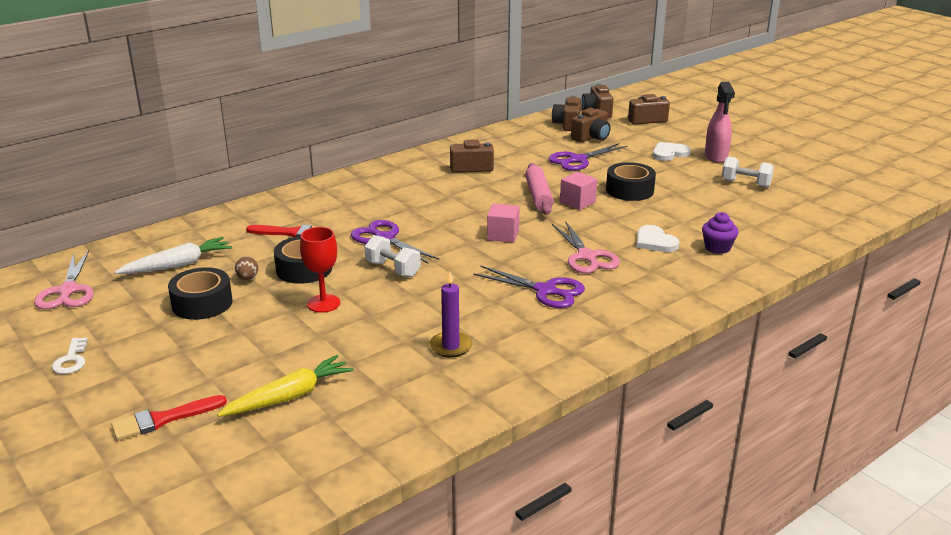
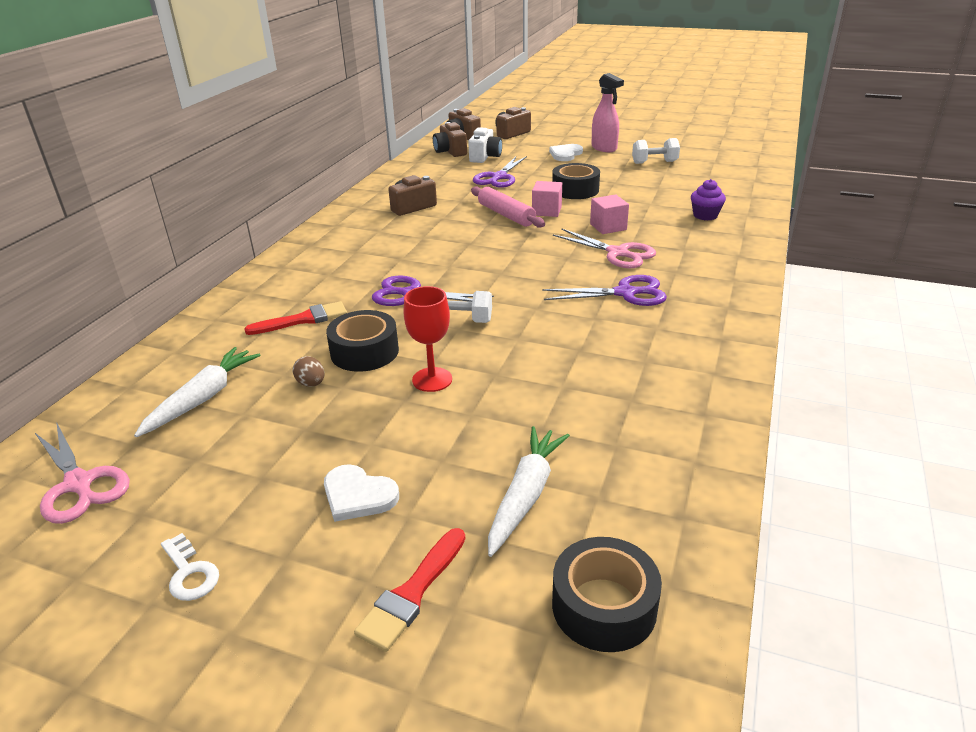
camera: 30 degrees left, 5 degrees up
(202, 303) = (289, 431): black tape -> black tape (604, 606)
(289, 396) = (525, 495): yellow carrot -> white carrot
(451, 346) = (615, 375): purple candle -> none
(503, 235) = (521, 257): pink cube -> pink cube (608, 227)
(591, 137) = (485, 157): brown camera -> white camera
(655, 241) = (653, 225): white heart -> white heart (358, 495)

